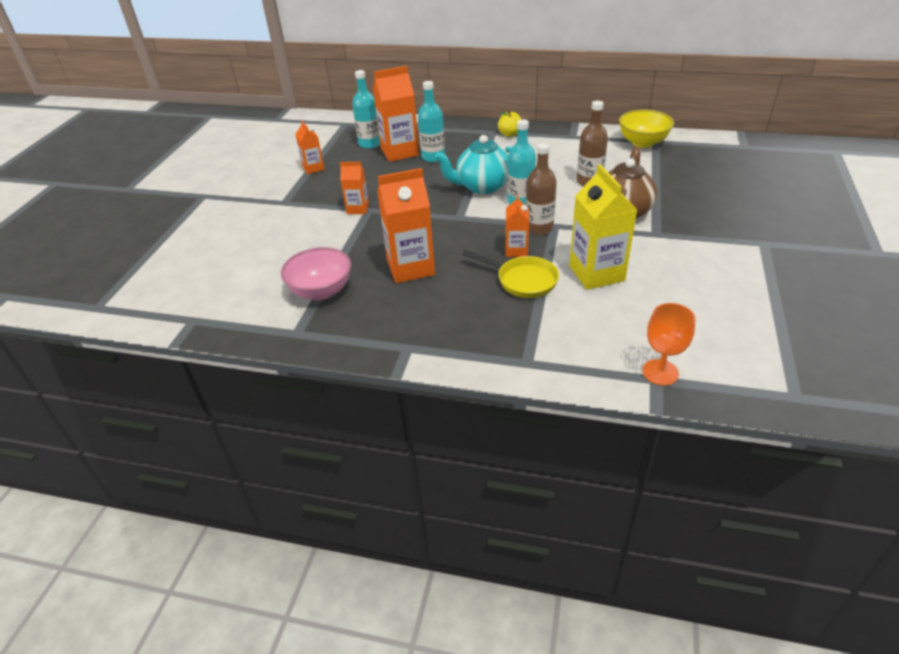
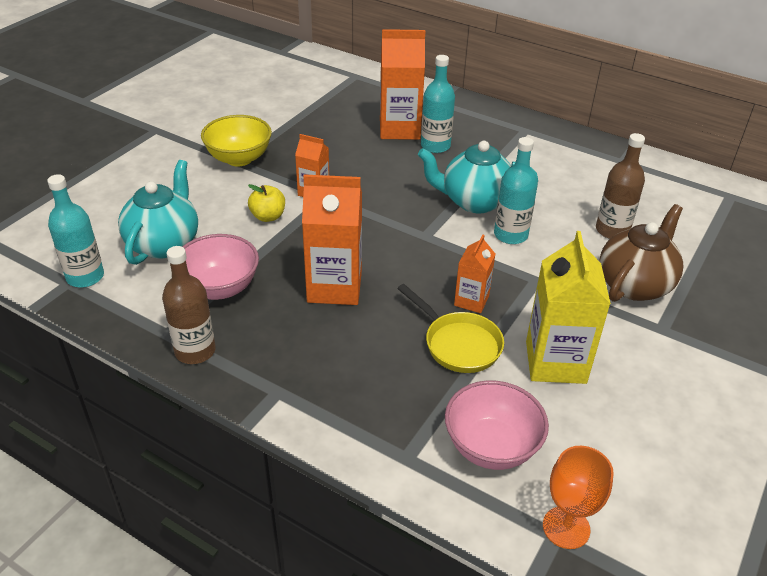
camera: 15 degrees right, 0 degrees up
(258, 272) = (164, 243): none -> turquoise teapot
(313, 168) = (290, 125): orange carton -> none
(369, 144) = (370, 109): turquoise bottle -> turquoise bottle (85, 277)
(510, 134) = (545, 138): yellow apple -> yellow apple (268, 216)
(539, 228) = (515, 277): brown bottle -> brown bottle (195, 351)
(582, 338) = (491, 447): none -> pink bowl
(642, 142) = (711, 193): yellow bowl -> yellow bowl (239, 158)

